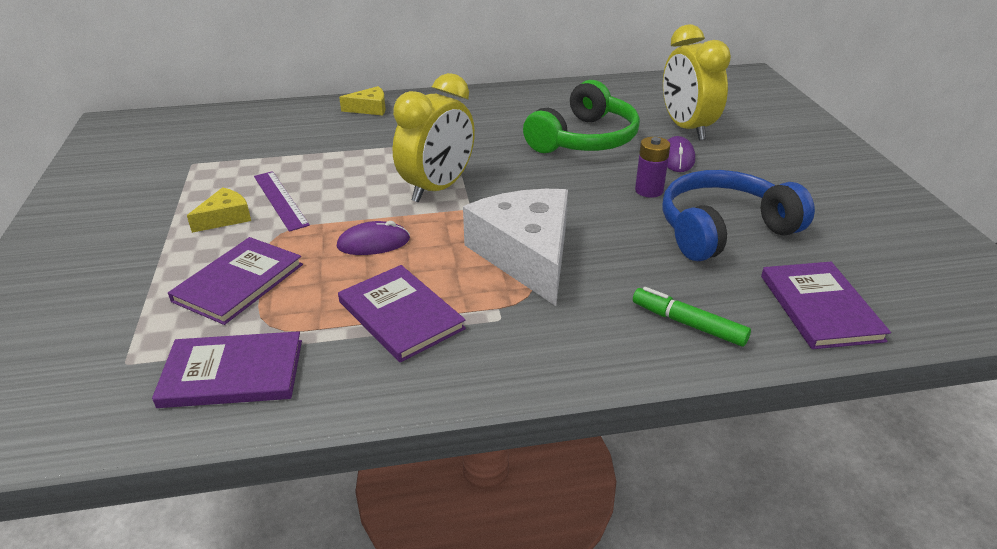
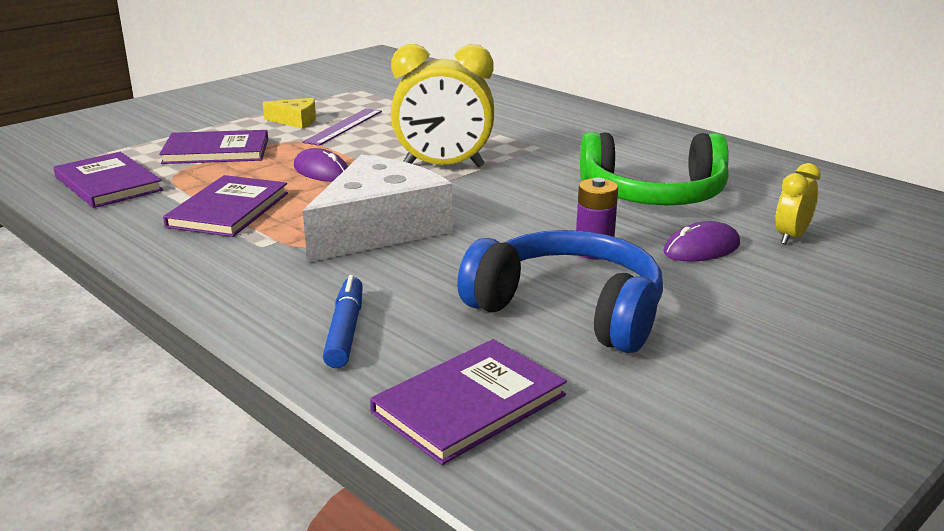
camera: 55 degrees right, 10 degrees down
(369, 108) = (544, 105): yellow cheese -> none
(686, 128) = (791, 237): yellow clock -> yellow clock, size x0.50
(688, 324) = (345, 330): green marker -> blue marker

